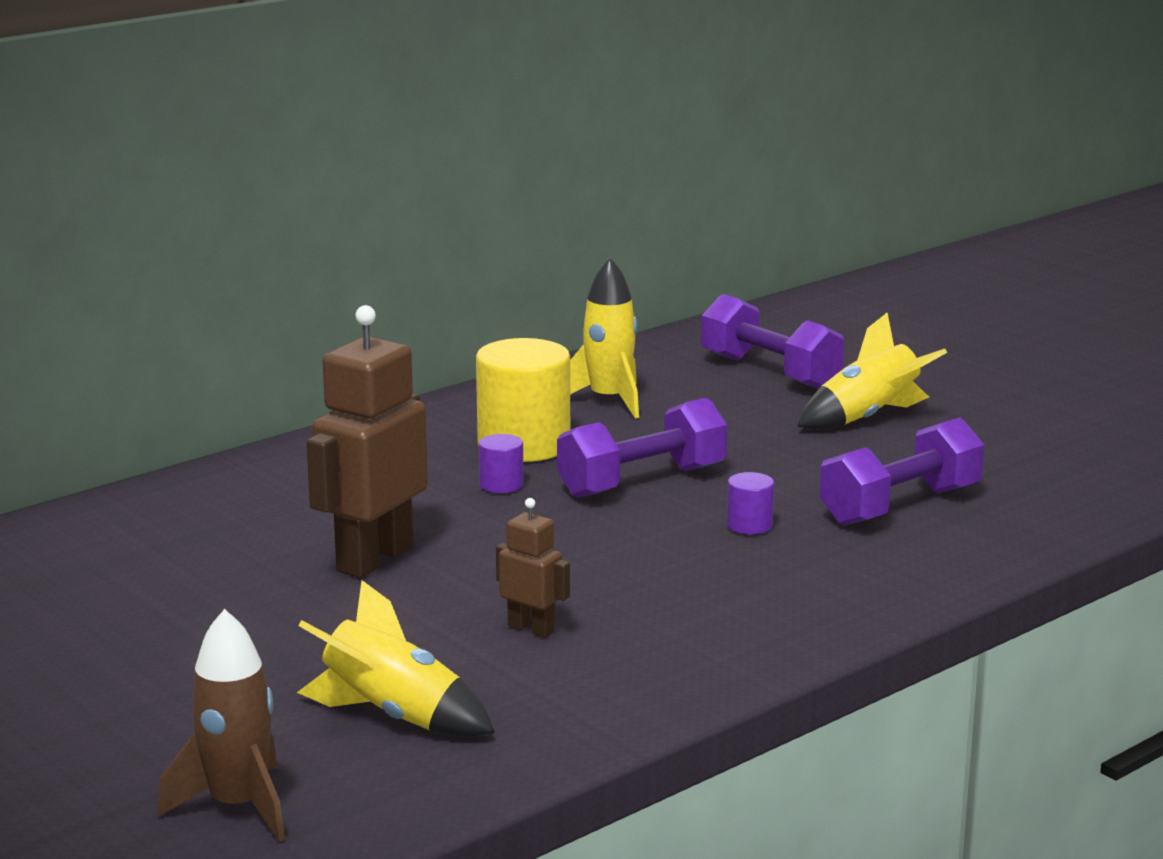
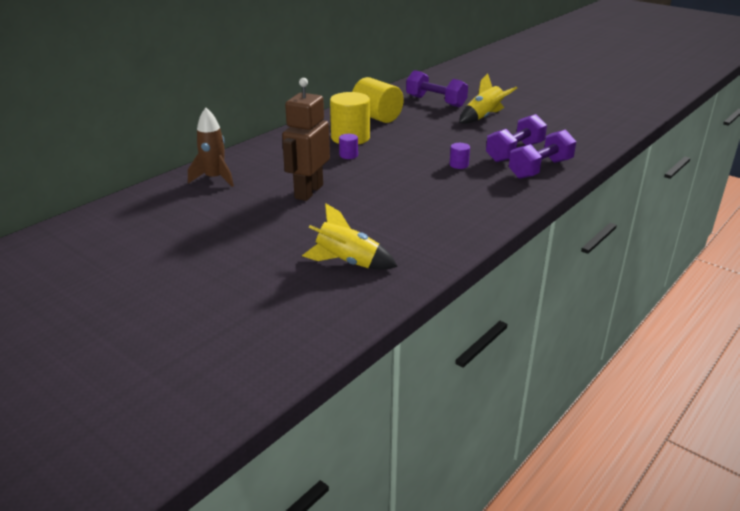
camera: 10 degrees left, 10 degrees up
(238, 807) = (295, 313): brown rocket -> brown rocket (214, 179)
(531, 628) = (390, 217): brown robot -> none
(609, 400) = (377, 117): yellow rocket -> yellow cylinder
(642, 482) = (406, 150): purple dumbbell -> purple dumbbell (540, 169)

